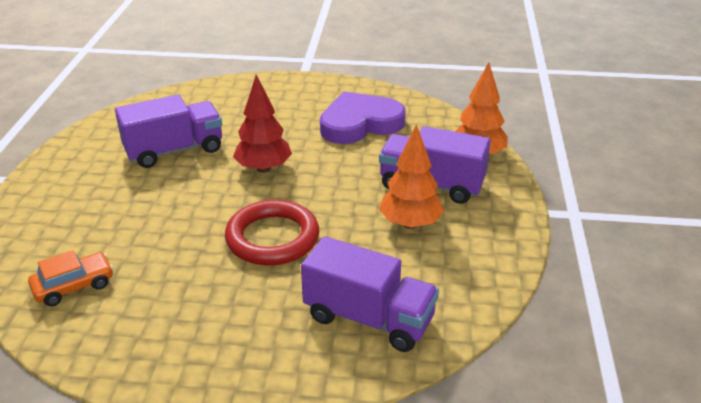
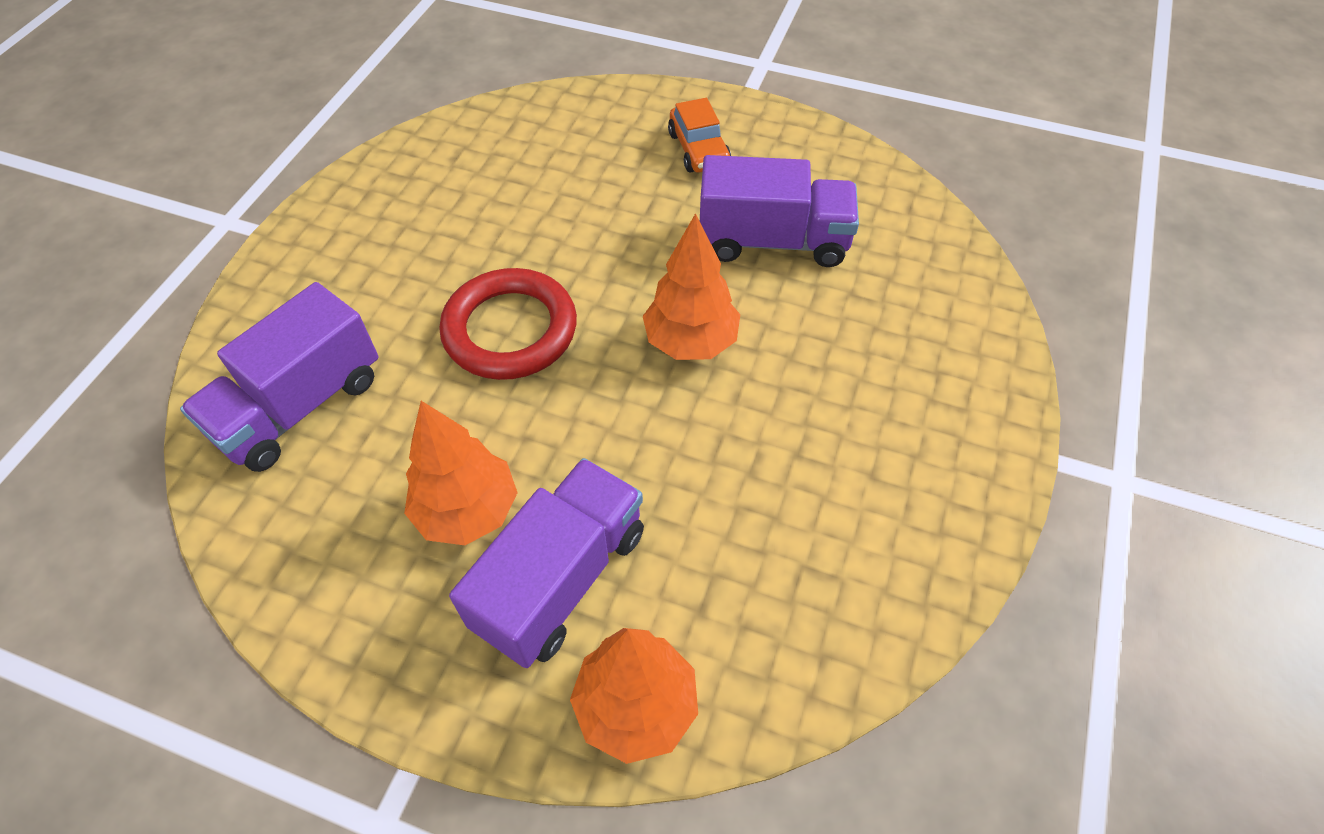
camera: 105 degrees right, 20 degrees up
(74, 286) = (503, 148): orange car -> orange car (699, 149)
(174, 150) = (773, 241): purple truck -> purple truck turned 75 degrees counterclockwise
(263, 168) = (690, 342): red tree -> orange tree
(360, 123) = (808, 513): purple heart -> none

